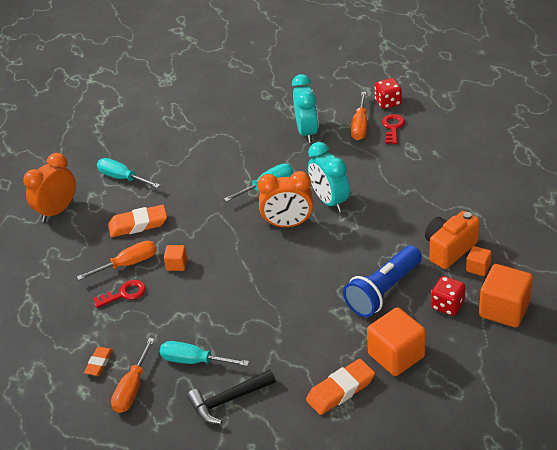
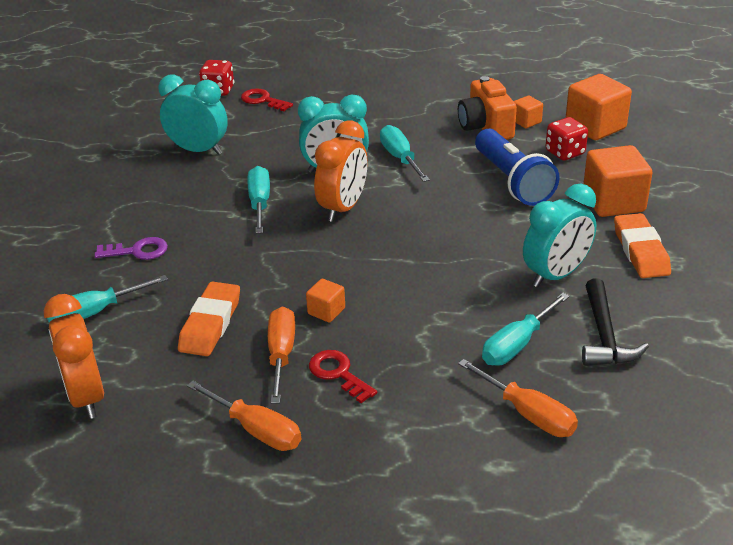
camera: 65 degrees left, 5 degrees down
(99, 363) = (455, 434): orange eraser -> none
(124, 294) = (338, 373): red key -> red key turned 45 degrees counterclockwise
(185, 164) = (138, 251): none -> purple key
(280, 354) = (556, 275): none -> turquoise clock
(360, 126) = (234, 117): orange screwdriver -> orange screwdriver (256, 430)
(370, 224) = (400, 158): none -> turquoise screwdriver

